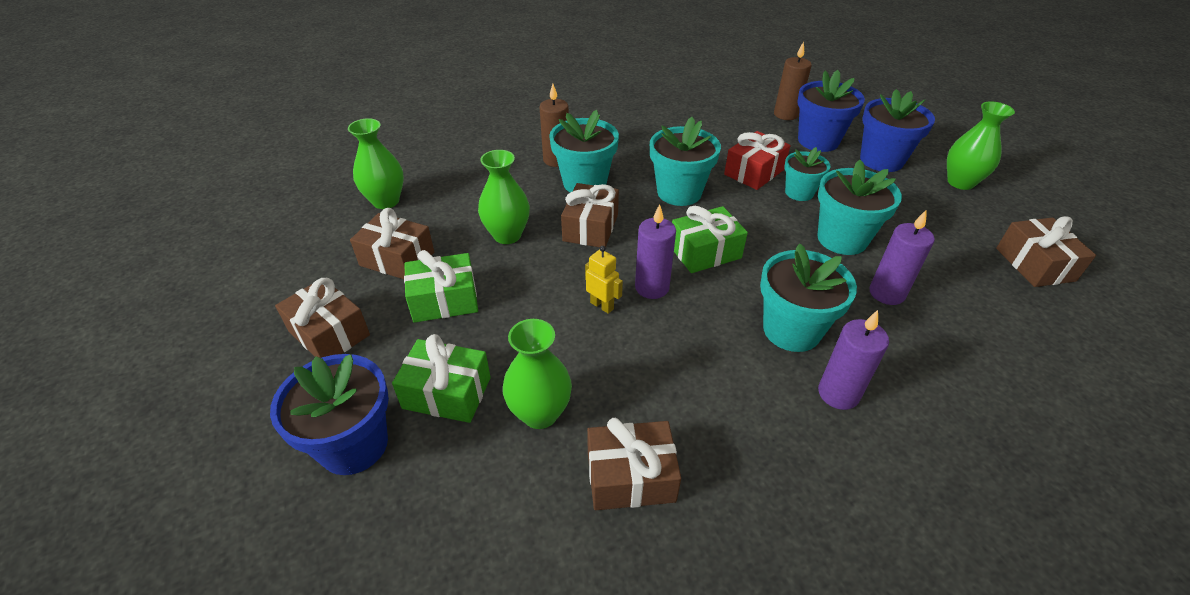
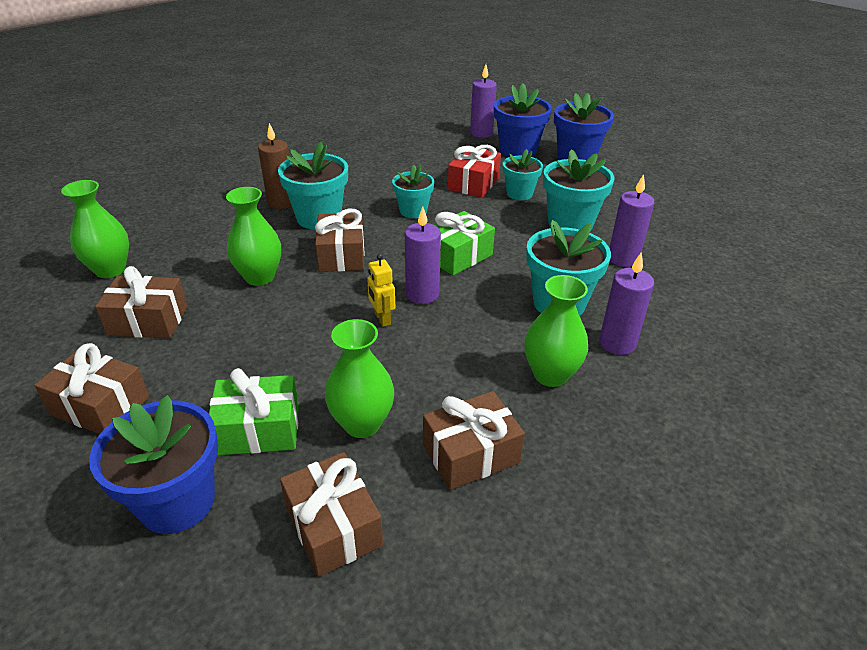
camera: 20 degrees left, 5 degrees down
(444, 300) = (218, 347): green gift -> none
(602, 305) = (382, 319): yellow robot -> yellow robot turned 135 degrees counterclockwise
(679, 192) = (413, 211): turquoise flower pot -> turquoise flower pot, size x0.63
(786, 114) = (481, 133): brown candle -> purple candle
(960, 182) = (644, 165): green vase -> green vase (550, 374)
(1034, 264) = (723, 216): brown gift -> brown gift (333, 526)

